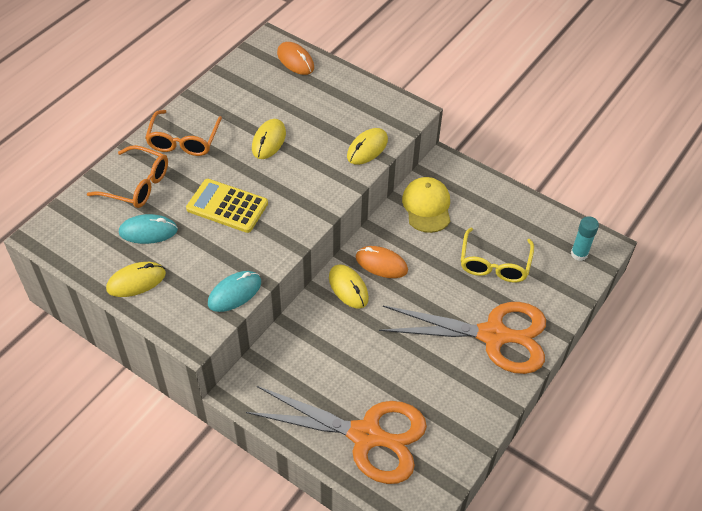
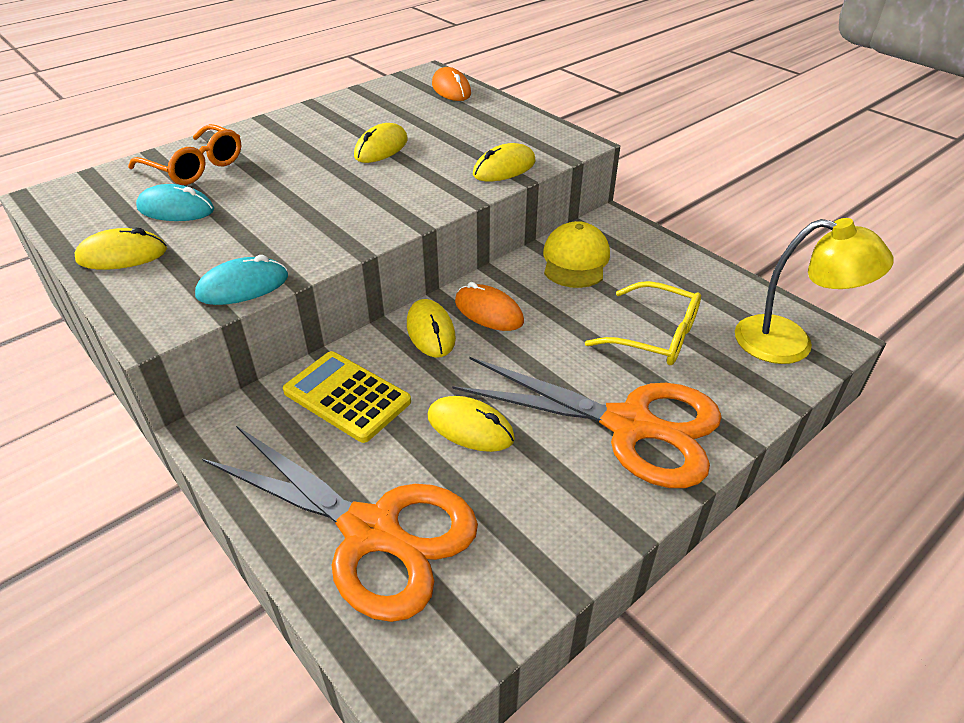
camera: 15 degrees right, 10 degrees down
(183, 141) = (278, 137): orange glasses -> none
(227, 206) = (292, 199): yellow calculator -> yellow calculator (347, 397)
(399, 356) = (470, 427): none -> yellow mouse
(494, 264) = (655, 336): yellow glasses -> yellow glasses turned 90 degrees counterclockwise
(579, 254) = (790, 343): turquoise glue stick -> yellow lamp

